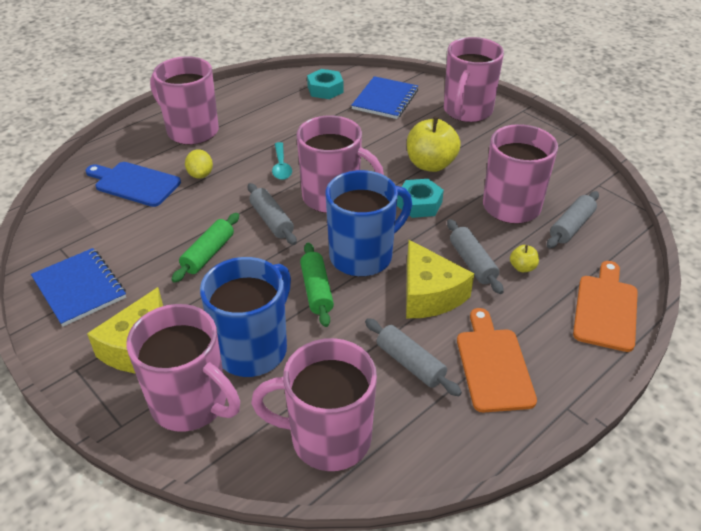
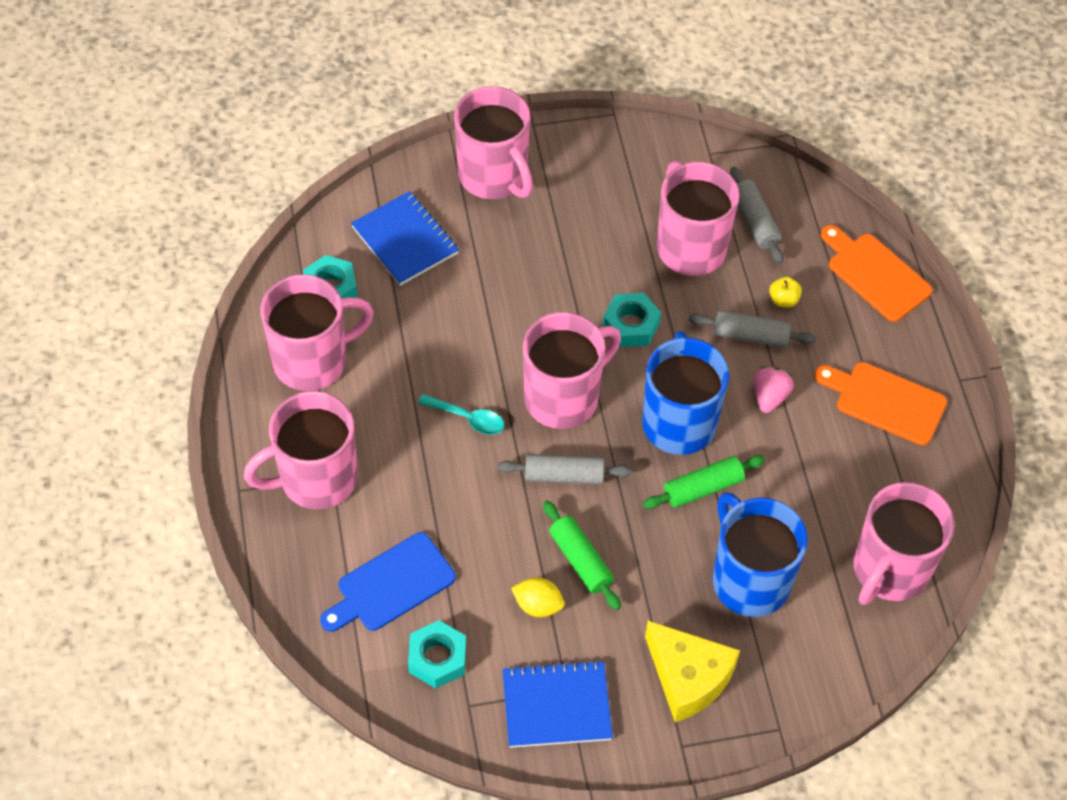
camera: 60 degrees left, 15 degrees up
(90, 221) = (437, 658): none -> turquoise nut
(191, 403) = (787, 661): pink mug -> pink mug (313, 361)
(200, 175) = (423, 508): yellow lemon -> yellow lemon (538, 605)
(316, 290) = (703, 488): green rolling pin -> green rolling pin turned 45 degrees counterclockwise
(410, 363) = (845, 463): grey rolling pin -> none
(429, 294) = (769, 397): yellow cheese -> pink strawberry
(430, 164) = (570, 274): yellow apple -> none

